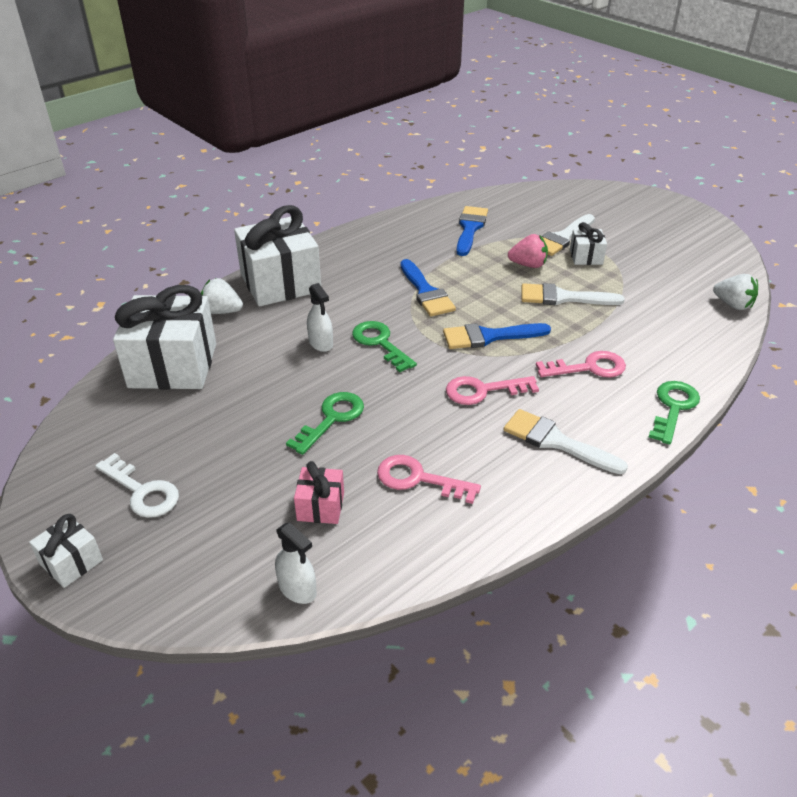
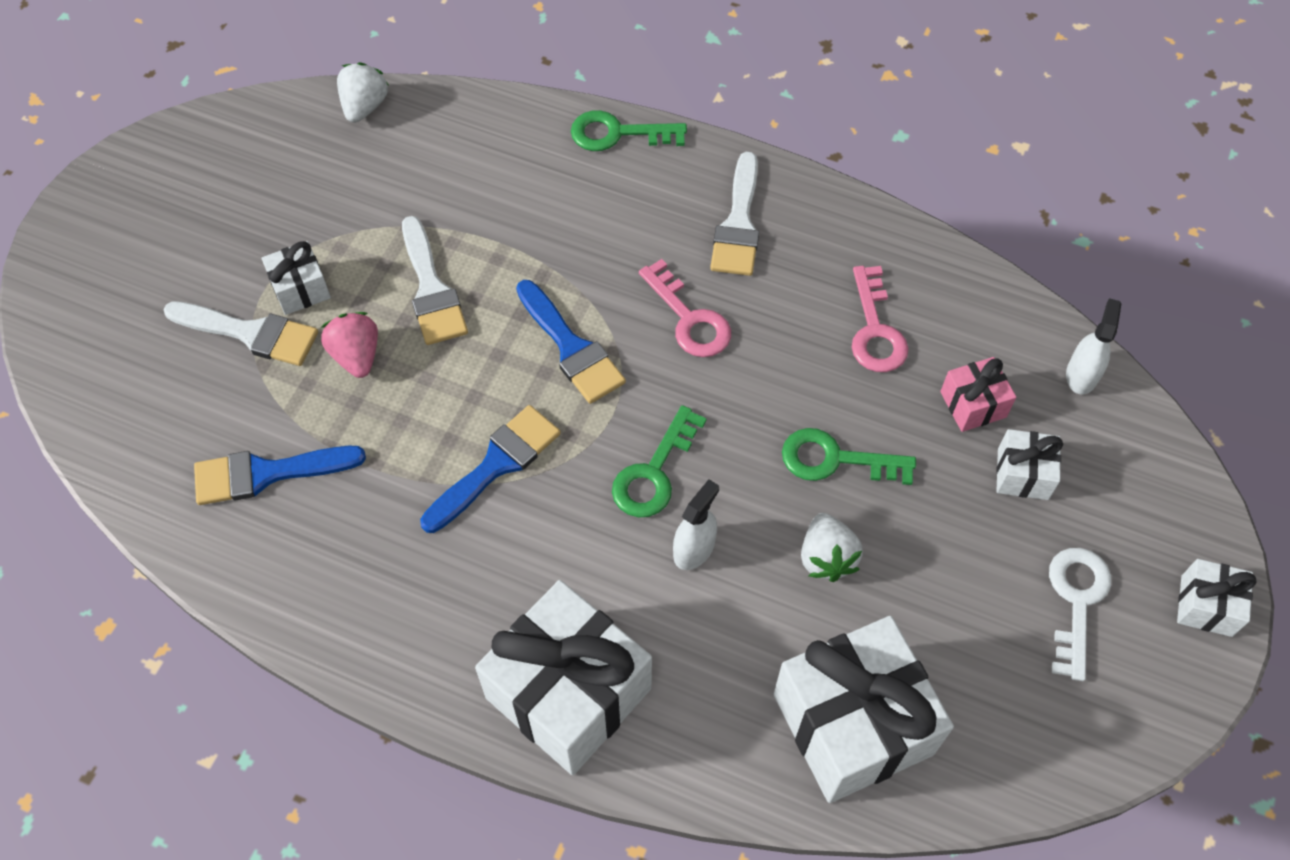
camera: 115 degrees left, 20 degrees up
(222, 311) = (691, 738): white strawberry -> white strawberry (826, 557)
(248, 508) = (1023, 474): none -> white gift
(588, 367) = (583, 225): pink key -> none

